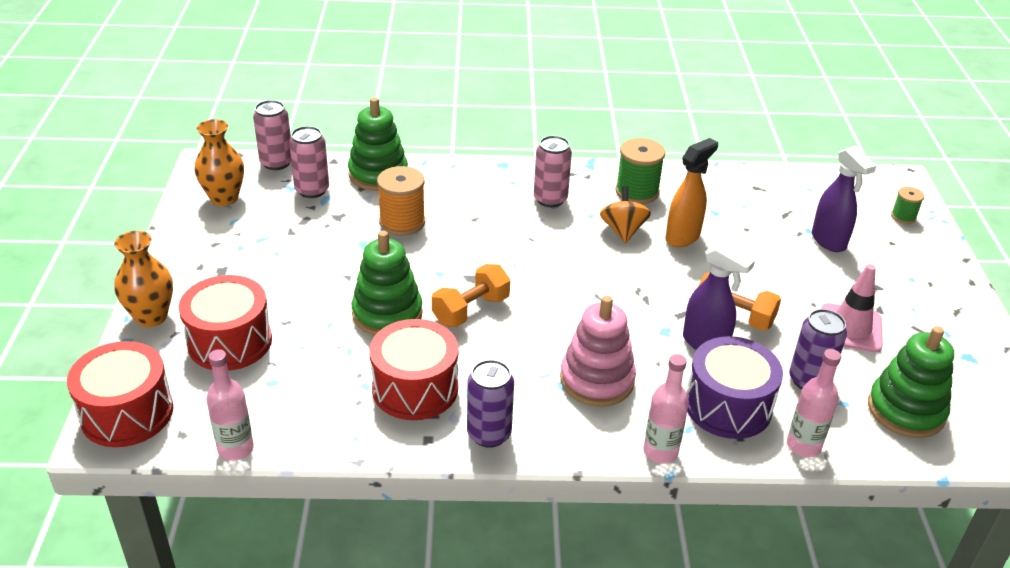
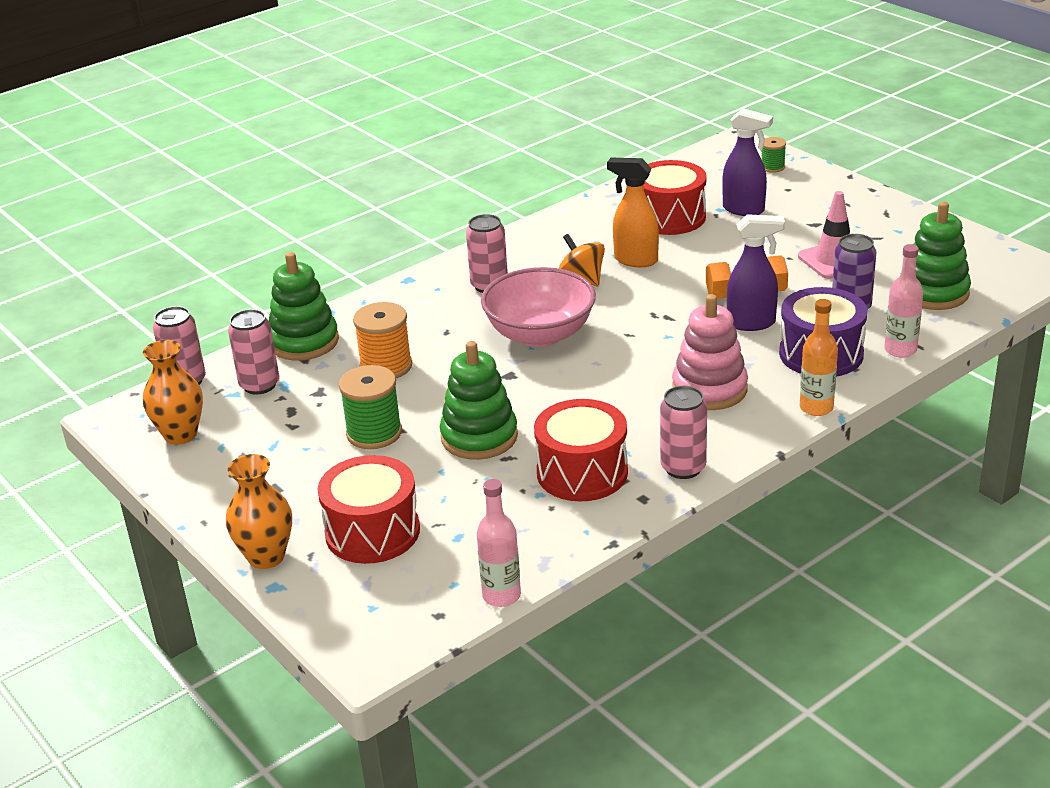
camera: 35 degrees left, 5 degrees down
(127, 413) = (365, 631): red drum -> red drum (670, 217)
(471, 310) = (544, 397): orange dumbbell -> none
(489, 434) = (683, 468): purple can -> pink can
(534, 258) = (540, 334): none -> pink bowl
(637, 192) = (552, 245): green spool -> green spool (374, 433)
(660, 452) = (816, 407): pink bottle -> orange bottle
(683, 237) = (635, 260): orange spray bottle -> orange spray bottle turned 75 degrees counterclockwise

